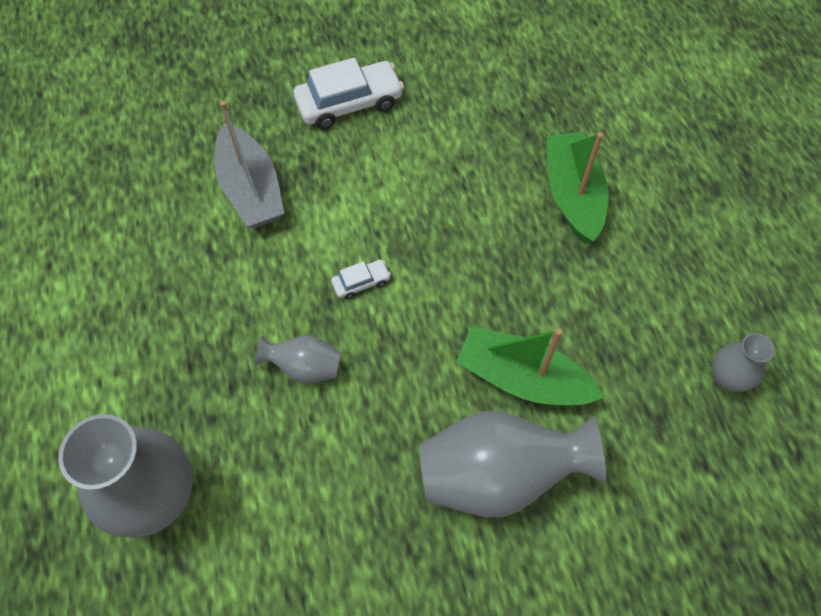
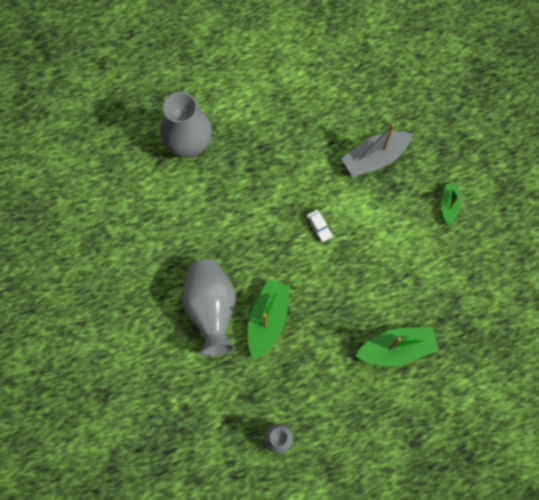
camera: 85 degrees right, 10 degrees up
(305, 367) = (264, 204): grey vase -> none
(349, 103) = (448, 206): white car -> green boat

